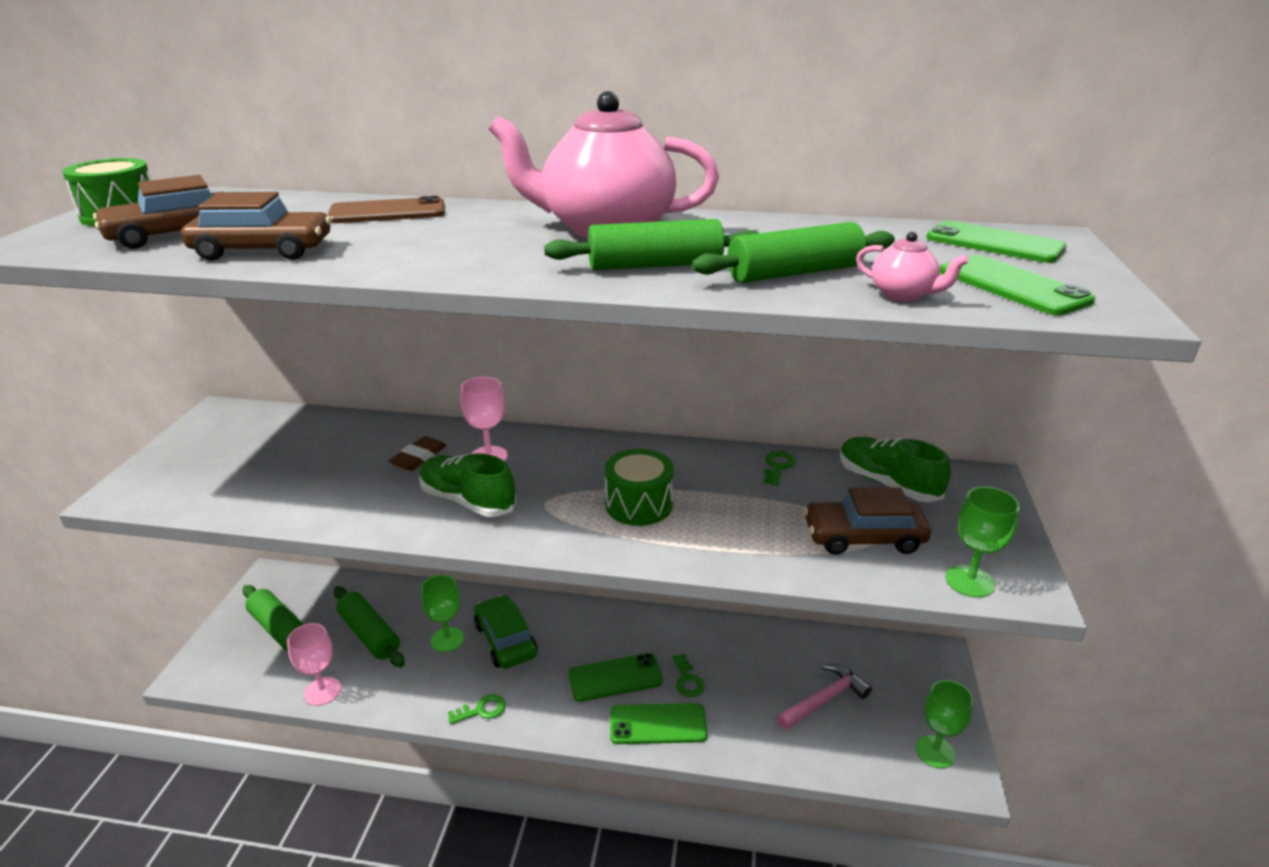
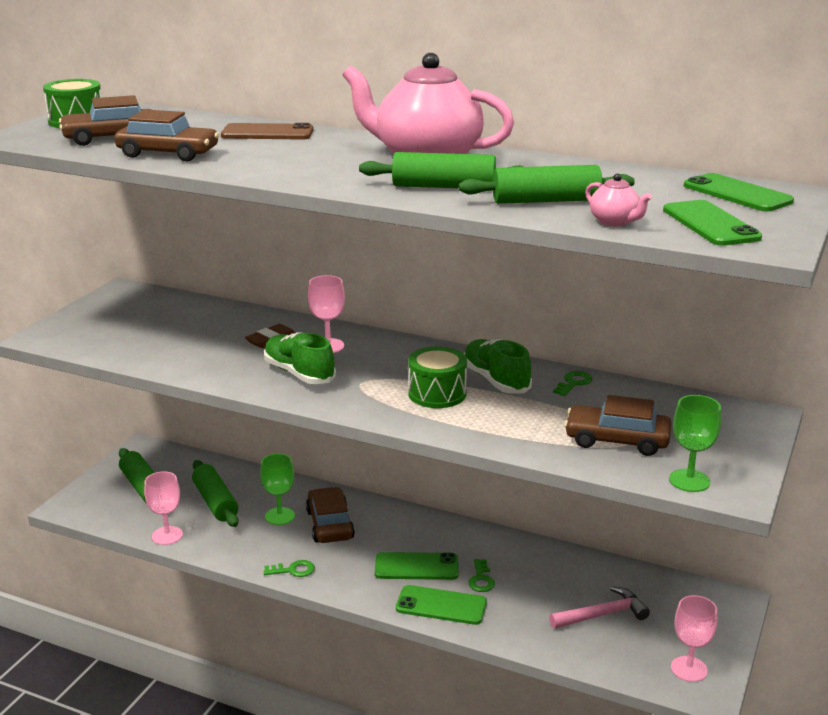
camera: 15 degrees right, 5 degrees down
(505, 640) = (330, 524): green car -> brown car
(887, 483) = (666, 407): green shoe -> green shoe (496, 381)
(935, 751) = (689, 669): green goblet -> pink goblet

